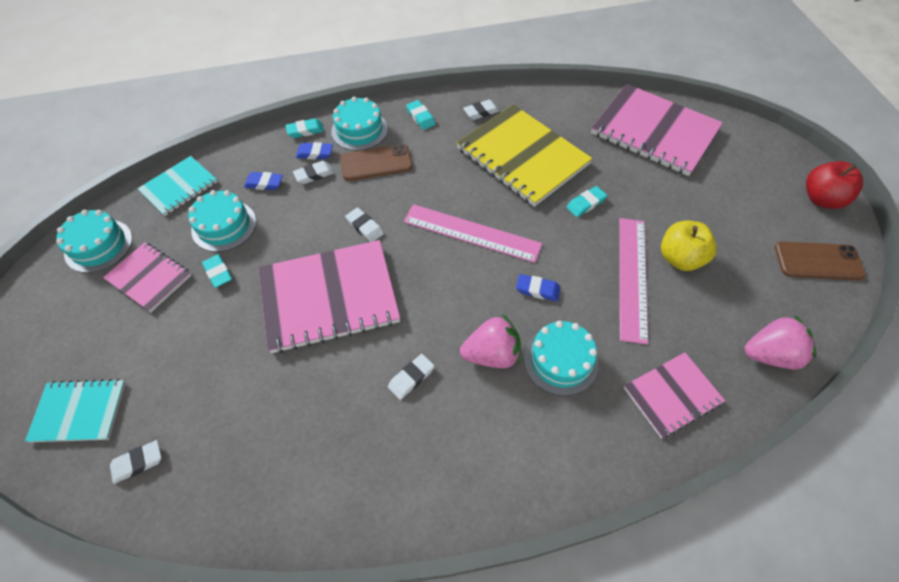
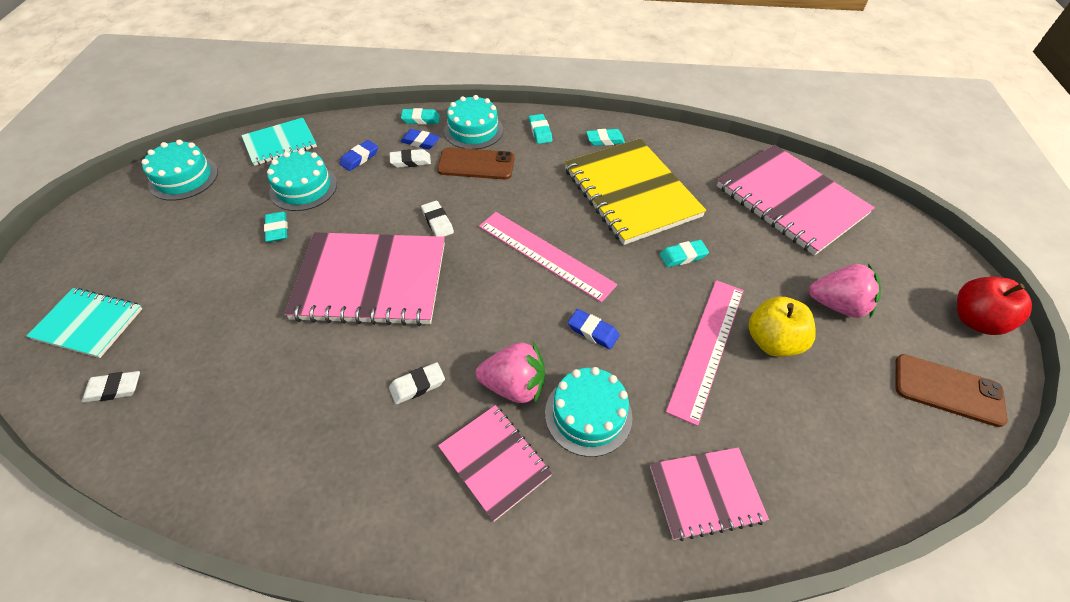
camera: 15 degrees right, 5 degrees down
(149, 278) = (212, 218): pink notebook -> pink notebook (494, 462)
(264, 183) = (359, 158): blue eraser -> blue eraser turned 75 degrees counterclockwise
(481, 112) = (605, 140): white eraser -> turquoise eraser
(770, 354) = (848, 482): pink strawberry -> pink strawberry (837, 305)

